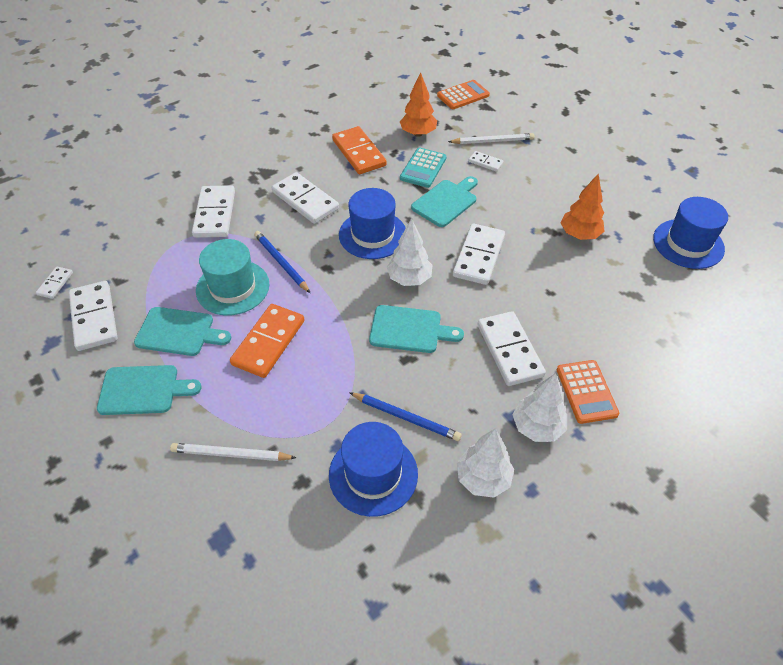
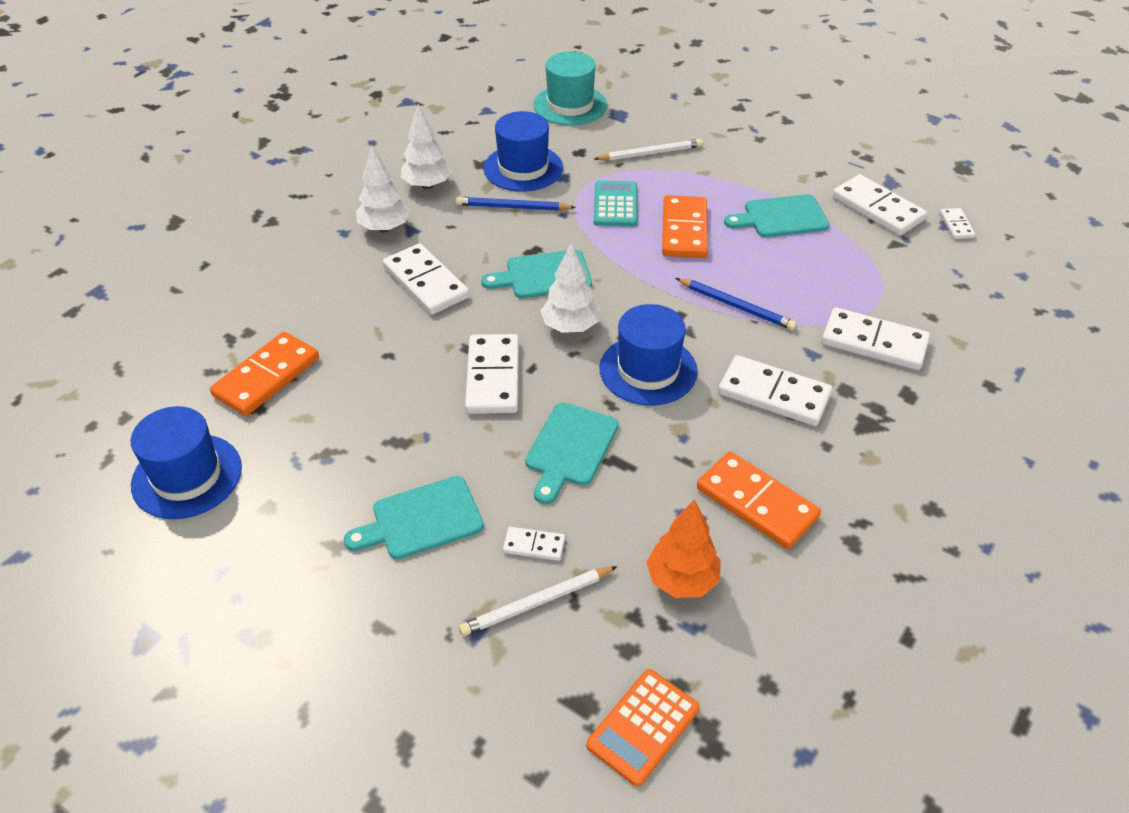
camera: 160 degrees right, 5 degrees down
(143, 390) = (766, 172): turquoise cutting board -> turquoise cutting board (421, 519)
(215, 214) = (874, 343): white domino -> white domino turned 45 degrees counterclockwise
(232, 287) = (767, 268): turquoise hat -> turquoise hat (570, 105)
(423, 168) = (634, 502): turquoise calculator -> turquoise calculator (615, 204)
(579, 235) = (355, 447): orange tree -> none
(586, 392) = (337, 266): orange calculator -> none
(642, 298) = (266, 377): none -> orange domino

